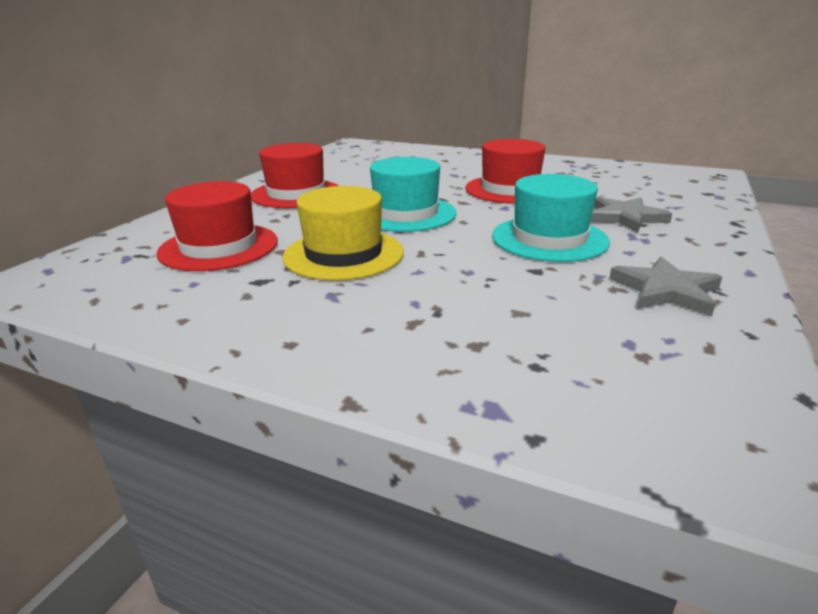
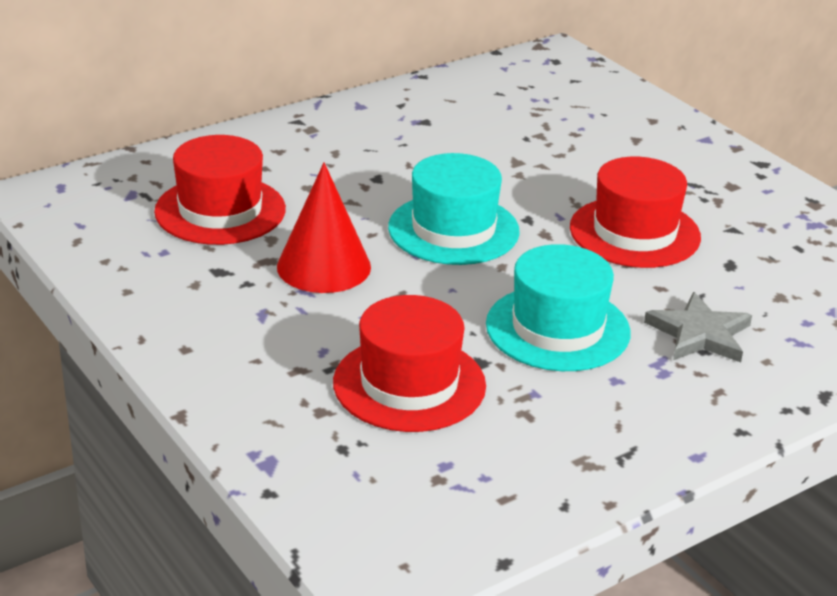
camera: 30 degrees right, 5 degrees up
(296, 194) = (371, 148): red hat -> red hat (409, 384)
(343, 254) = (324, 266): yellow hat -> red cone
(665, 290) = (567, 436): grey star -> none

